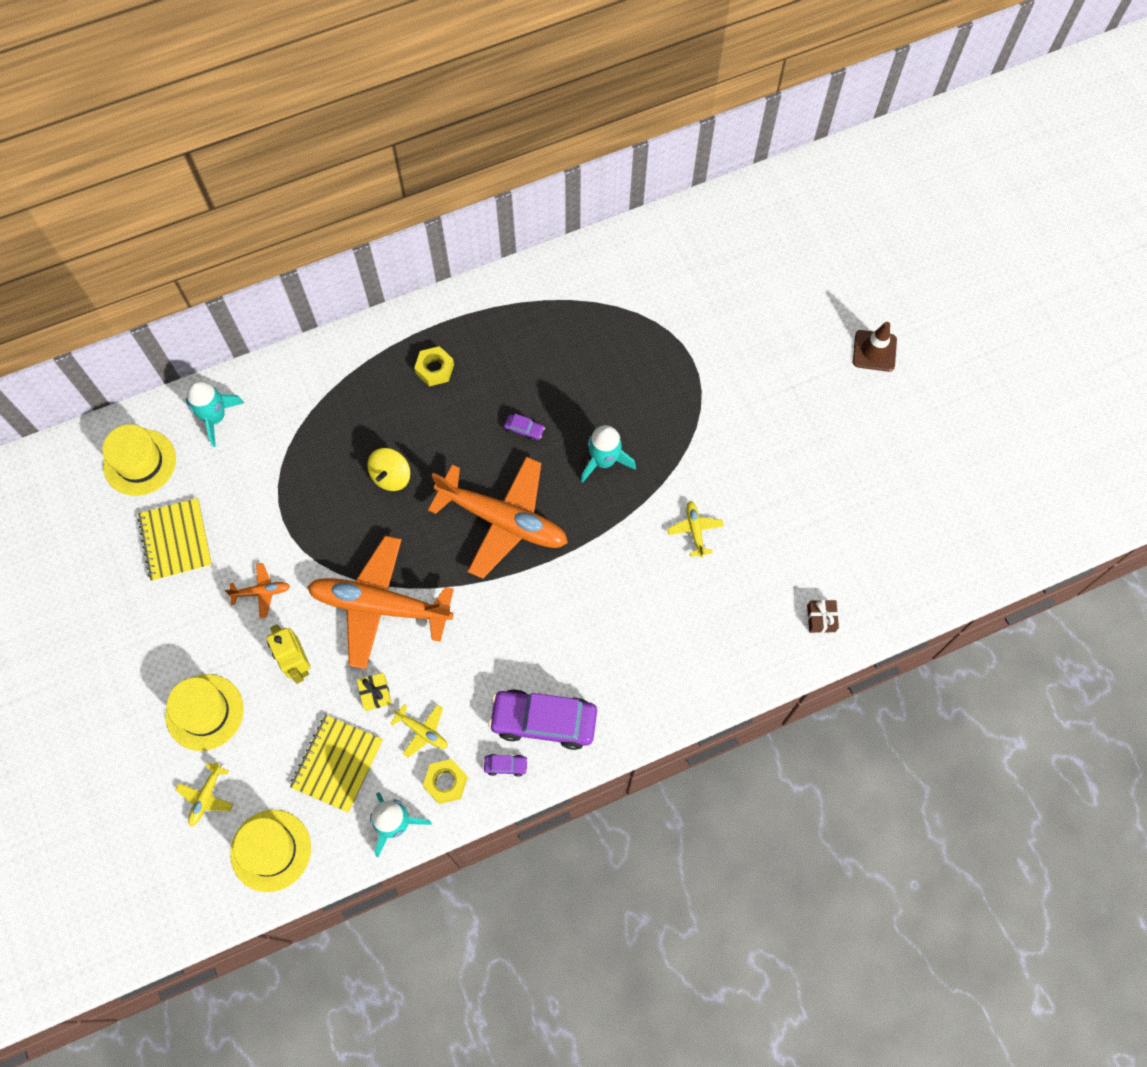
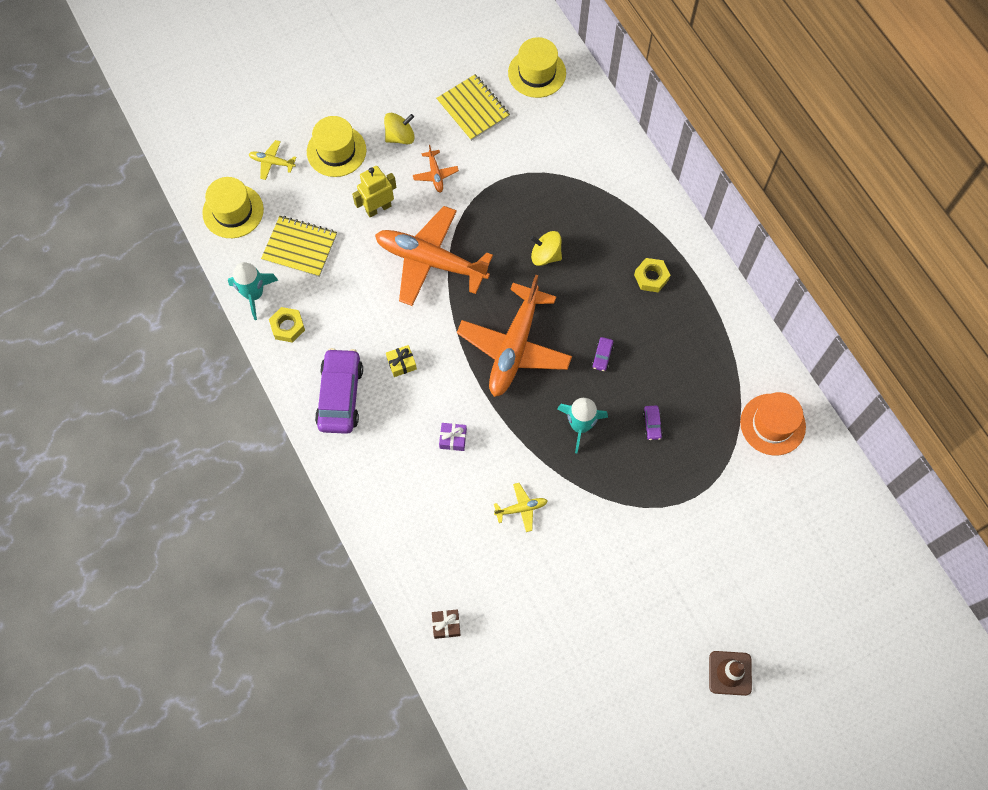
camera: 85 degrees right, 0 degrees up
(176, 541) = (473, 109): yellow notebook -> yellow notebook turned 75 degrees clockwise
(199, 631) = (400, 136): none -> yellow spinning top
(215, 417) = (582, 118): turquoise rocket -> none
(375, 693) = (357, 267): yellow gift -> yellow gift (401, 363)
(380, 606) = (430, 261): orange plane -> orange plane turned 75 degrees counterclockwise
(422, 731) = (328, 305): yellow plane -> none
(506, 765) = (302, 370): purple car -> purple car (652, 424)
(608, 596) = (453, 439): none -> purple gift
(618, 276) = (772, 424): none -> orange hat

